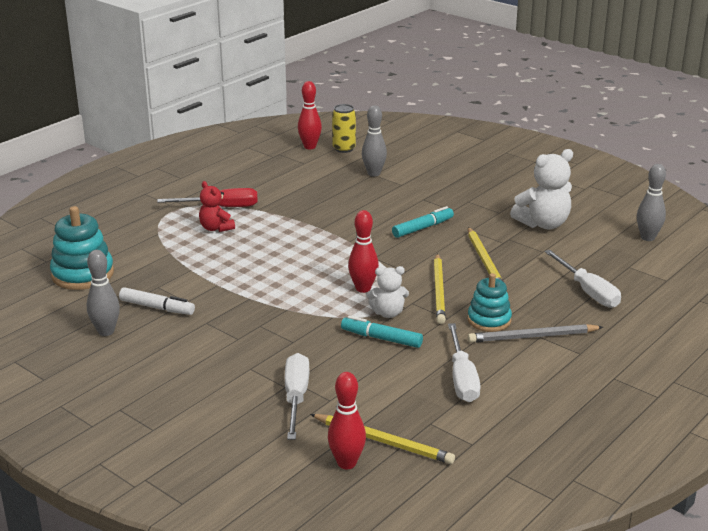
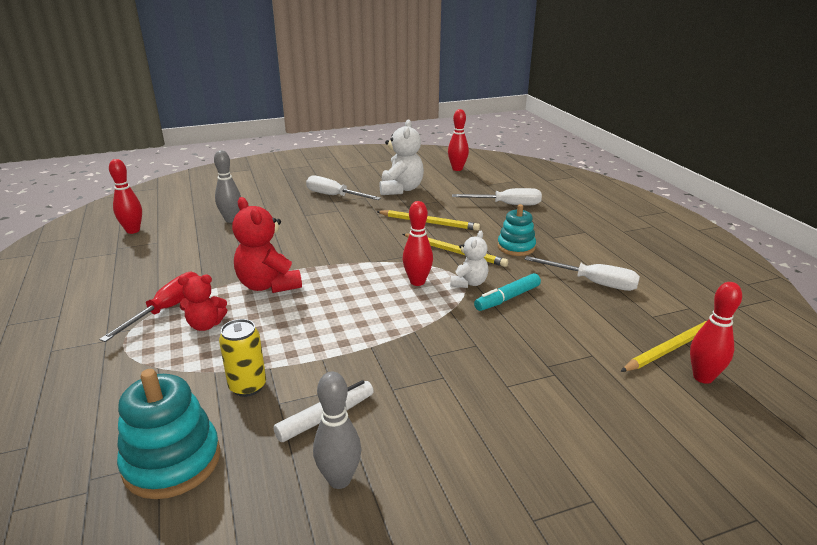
camera: 60 degrees left, 0 degrees up
(289, 229) = (268, 285): none -> red teddy bear
(296, 397) = (578, 373): white screwdriver -> white screwdriver (334, 196)
(344, 149) = (166, 218): yellow can -> yellow can (247, 386)
(423, 228) = (350, 229): turquoise marker -> none
(532, 337) = (552, 240): grey pencil -> none
(647, 238) = (457, 169): grey bowling pin -> red bowling pin

